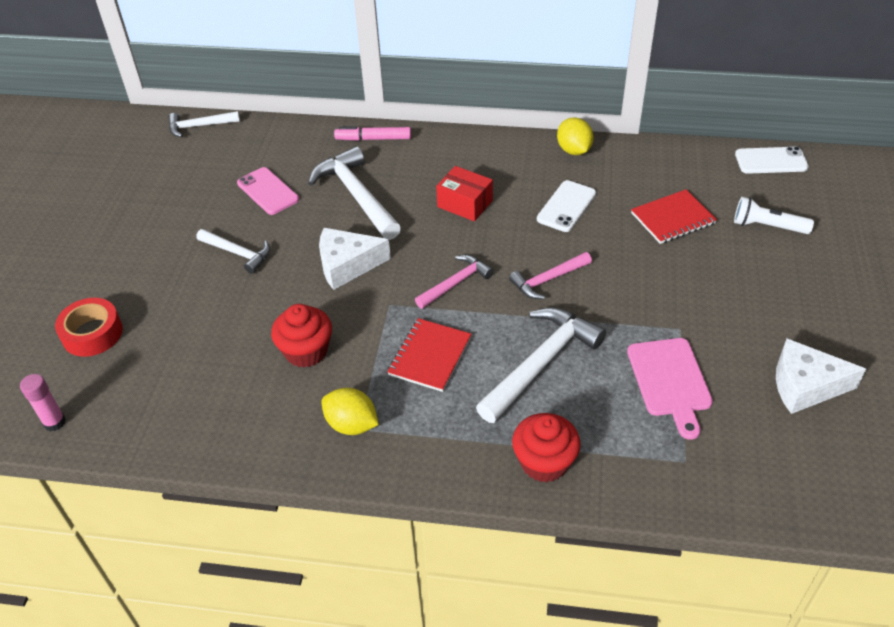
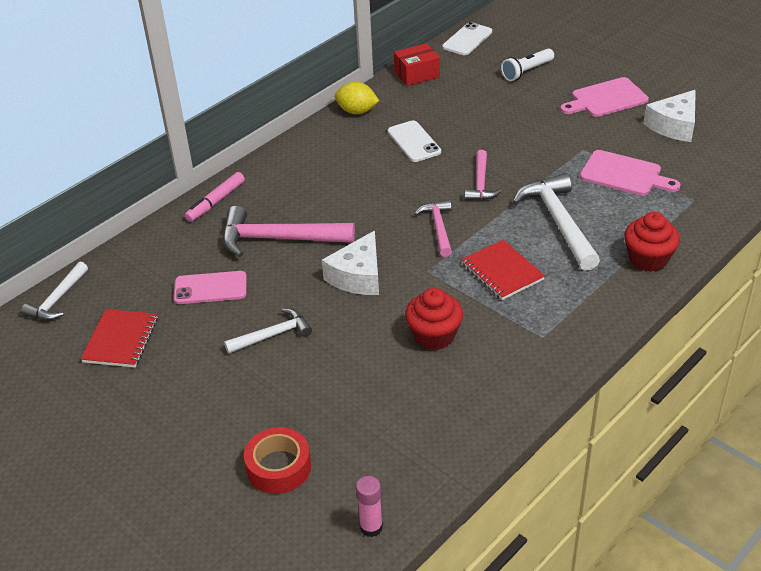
camera: 55 degrees left, 5 degrees down
(351, 425) = (535, 339): yellow lemon -> none
(356, 195) = (278, 239): white hammer -> pink hammer
(465, 204) = (355, 187): red box -> red box (417, 74)
(673, 218) = (478, 103): red notebook -> red notebook (121, 340)
(790, 307) = (606, 99): none -> pink cutting board

